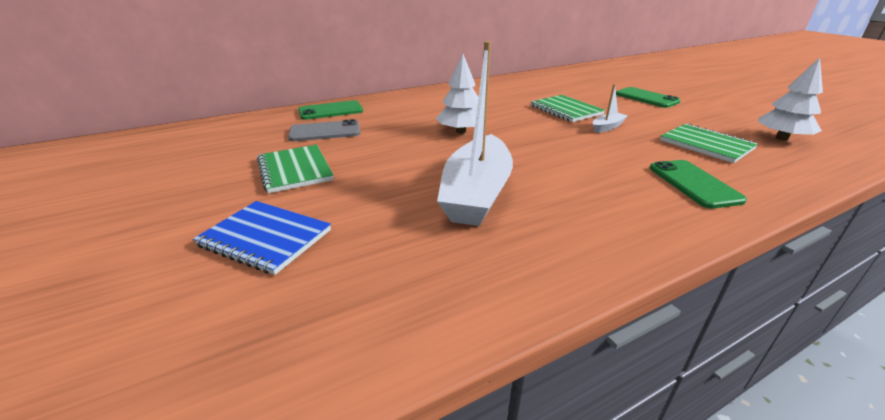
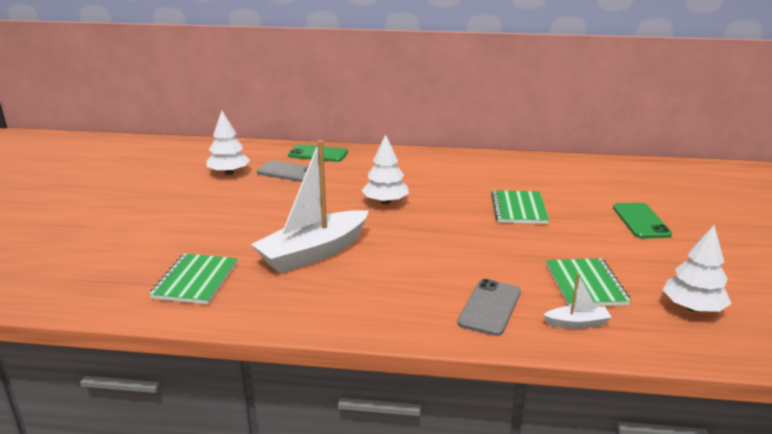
camera: 35 degrees right, 5 degrees down
(255, 148) = (229, 173): none -> white tree
(265, 238) = (164, 235): blue notebook -> none
(295, 170) = (231, 197): green notebook -> green notebook (195, 281)
(607, 127) = (523, 237): white boat -> white boat (577, 323)
(694, 184) = (490, 307): green phone -> grey phone

